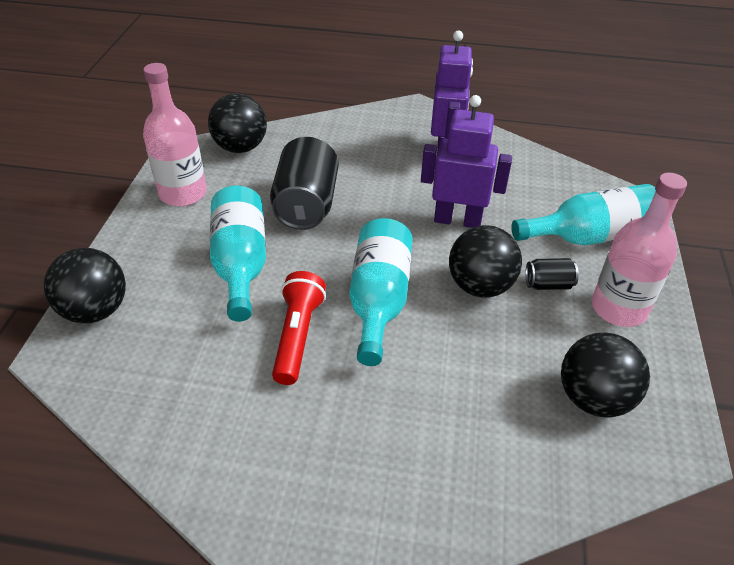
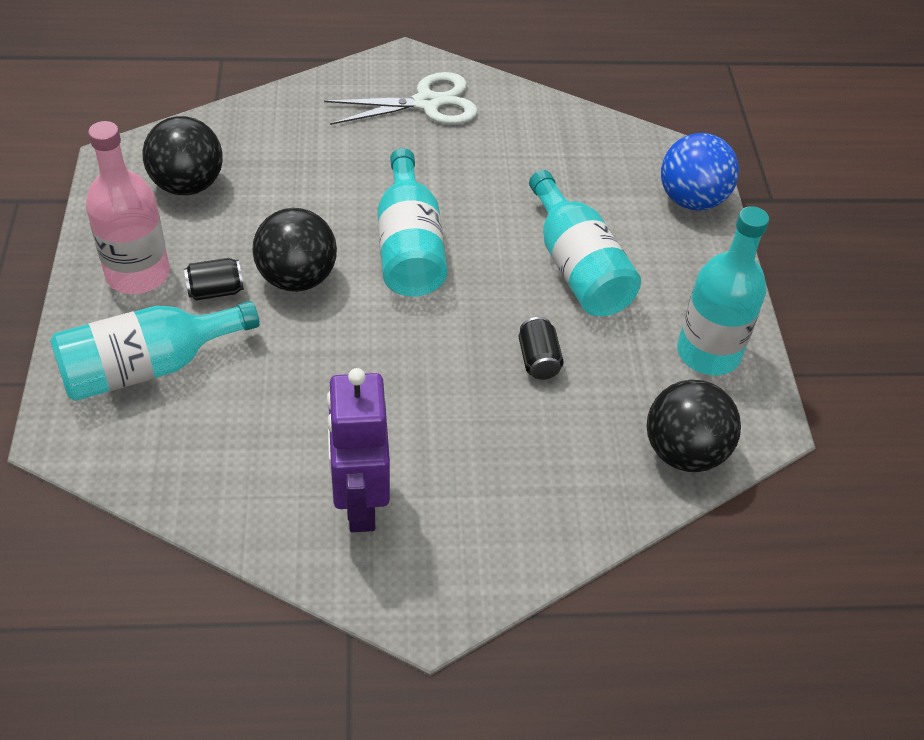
camera: 165 degrees right, 5 degrees up
(95, 310) = (691, 200): black ball -> blue ball
(183, 193) = (708, 353): pink bottle -> turquoise bottle
(297, 336) = (481, 202): red flashlight -> none
(306, 204) = (538, 360): black can -> black can, size x0.47
(311, 484) = (427, 103): none -> white scissors
(457, 220) = (329, 366): purple robot -> none

